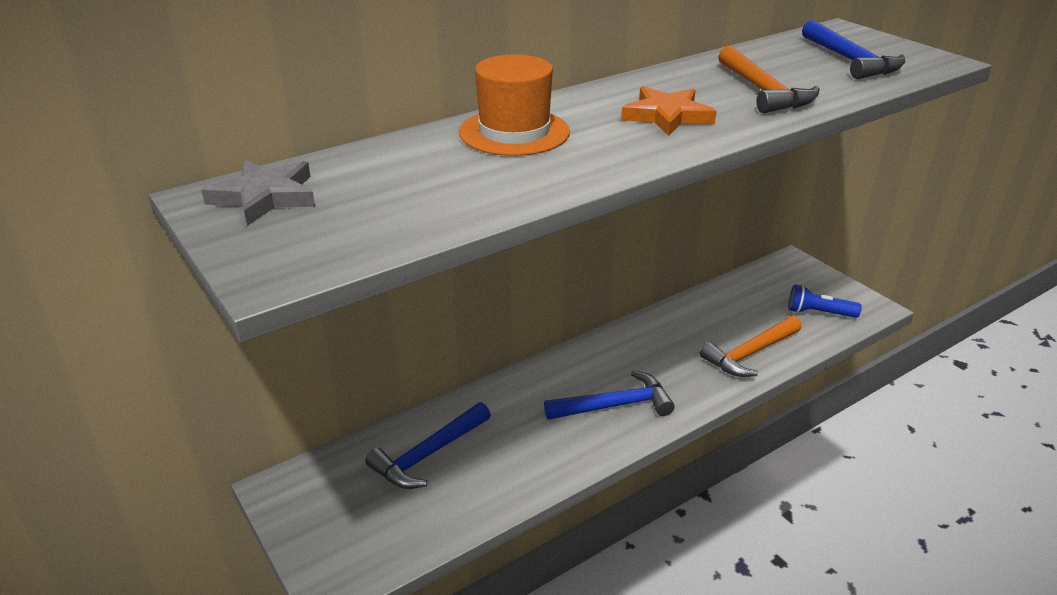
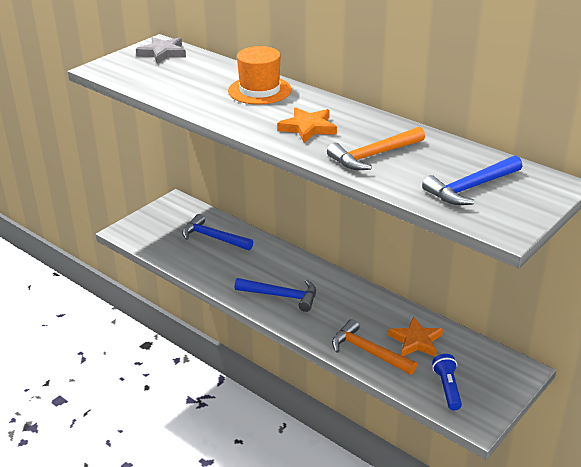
camera: 75 degrees right, 0 degrees up
(615, 405) = (282, 296): blue hammer -> blue hammer turned 45 degrees counterclockwise
(734, 315) = (416, 341): none -> orange star

